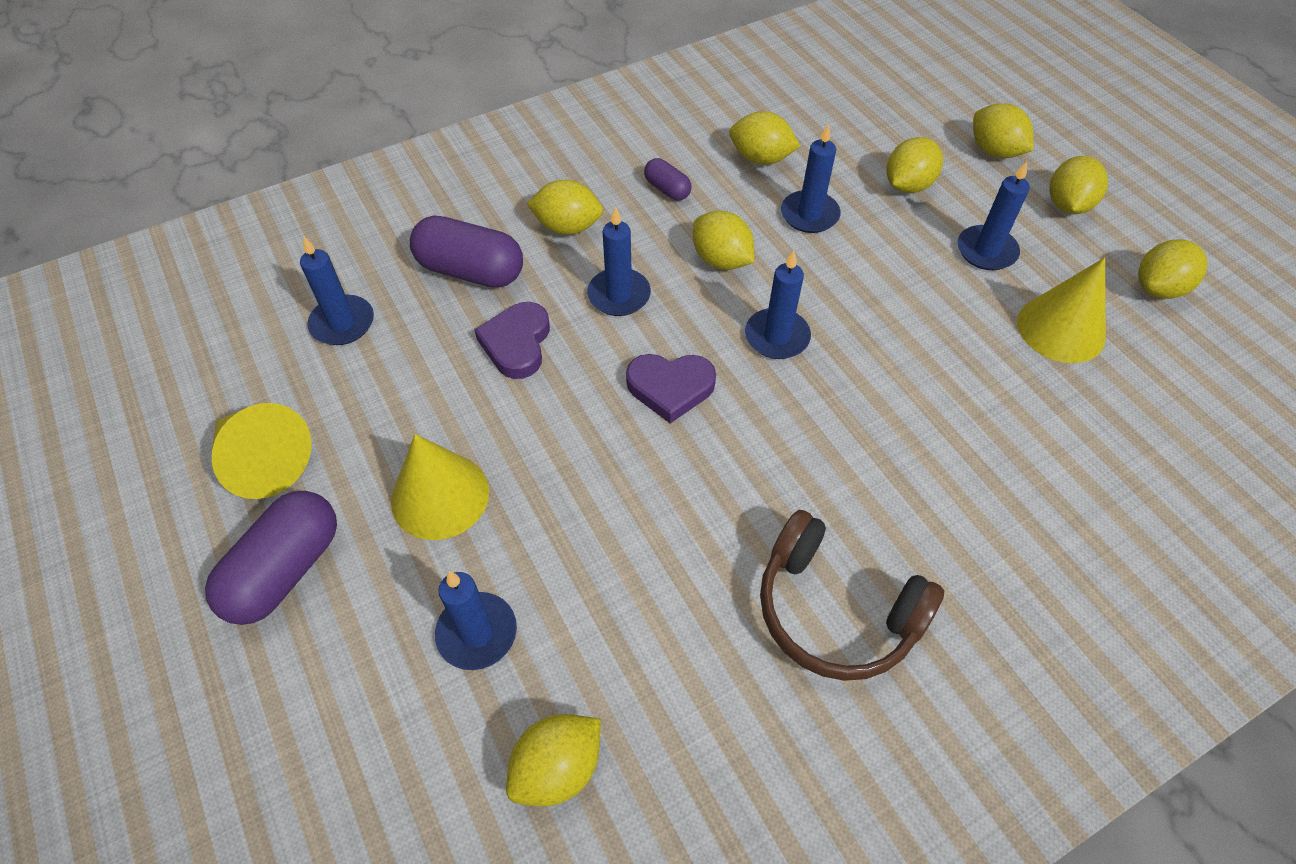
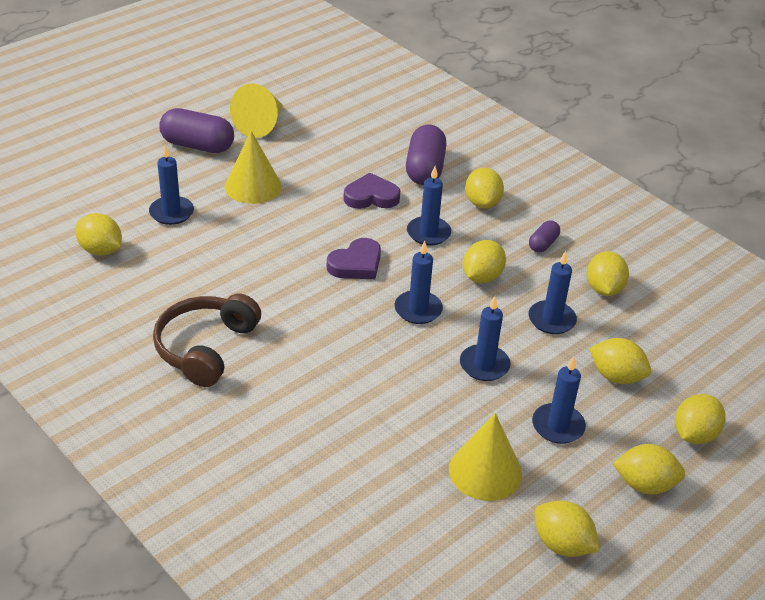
camera: 75 degrees right, 15 degrees down
(342, 323) = (364, 130): blue candle -> blue candle (484, 365)
(670, 388) = (356, 264): purple heart -> purple heart turned 120 degrees counterclockwise

